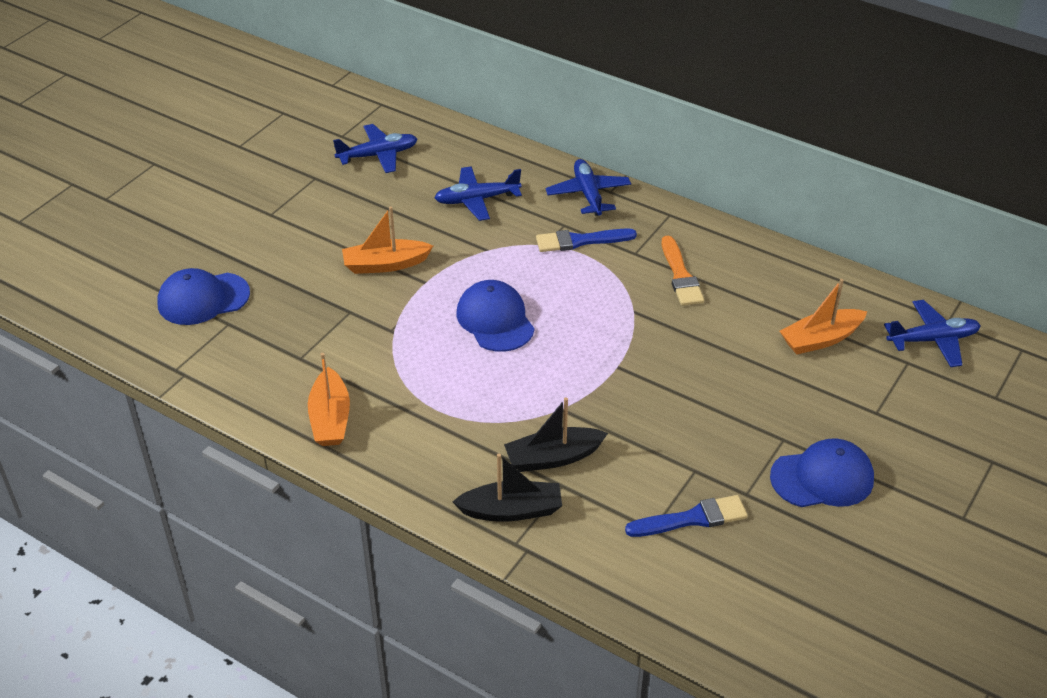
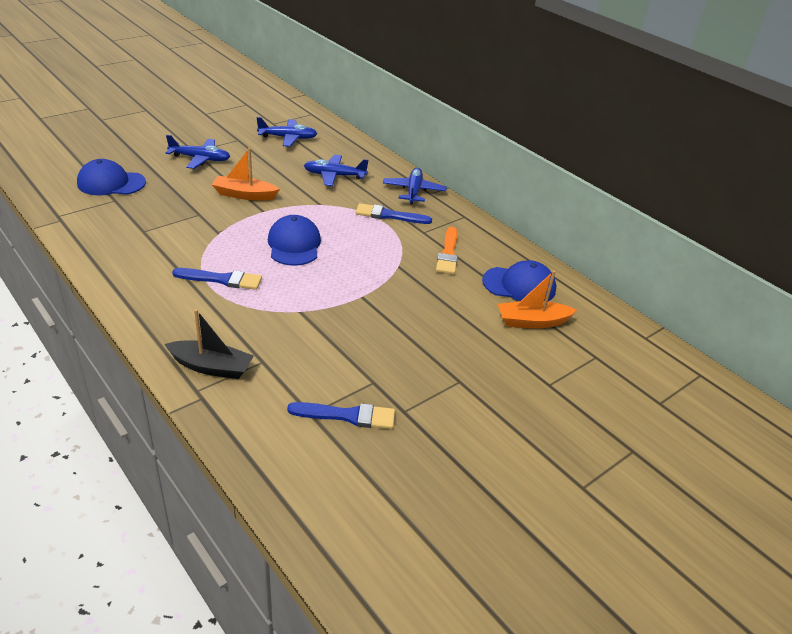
camera: 15 degrees right, 5 degrees down
(330, 418) = (132, 271): orange boat -> none
(444, 395) = (222, 279): none -> blue brush
(553, 457) = (270, 341): black boat -> none
(822, 478) = (475, 419): blue cap -> blue cap (519, 285)
(932, 340) = (625, 347): blue plane -> blue plane (200, 159)

